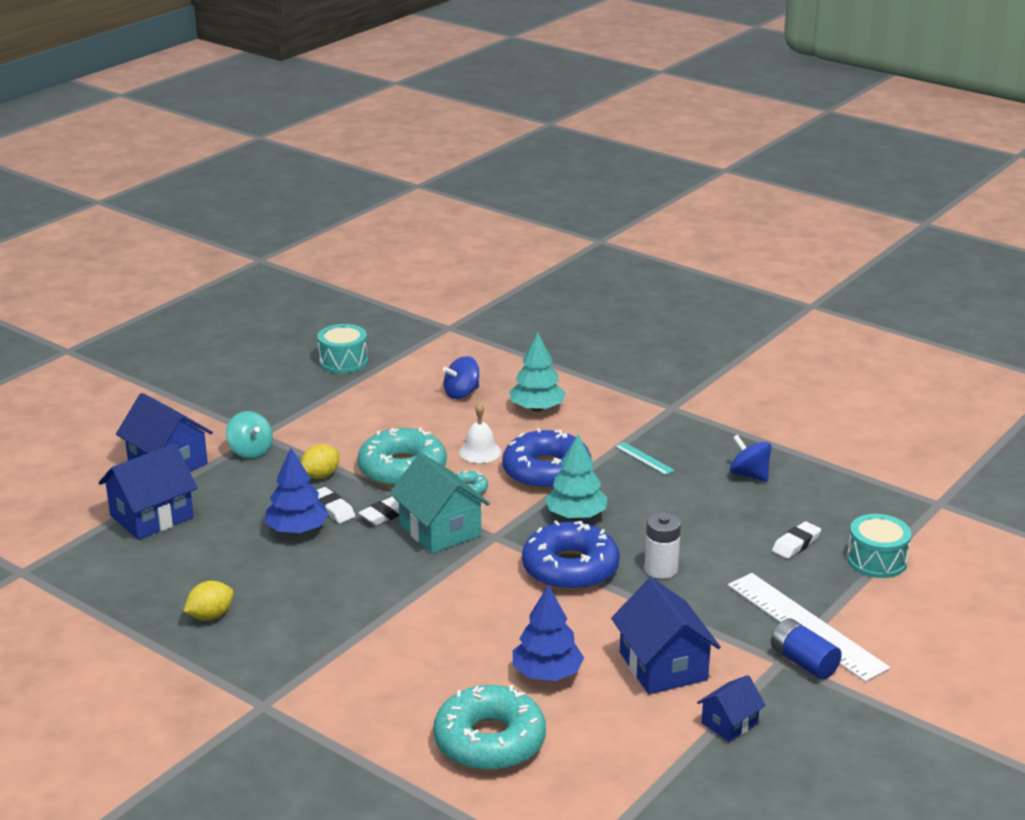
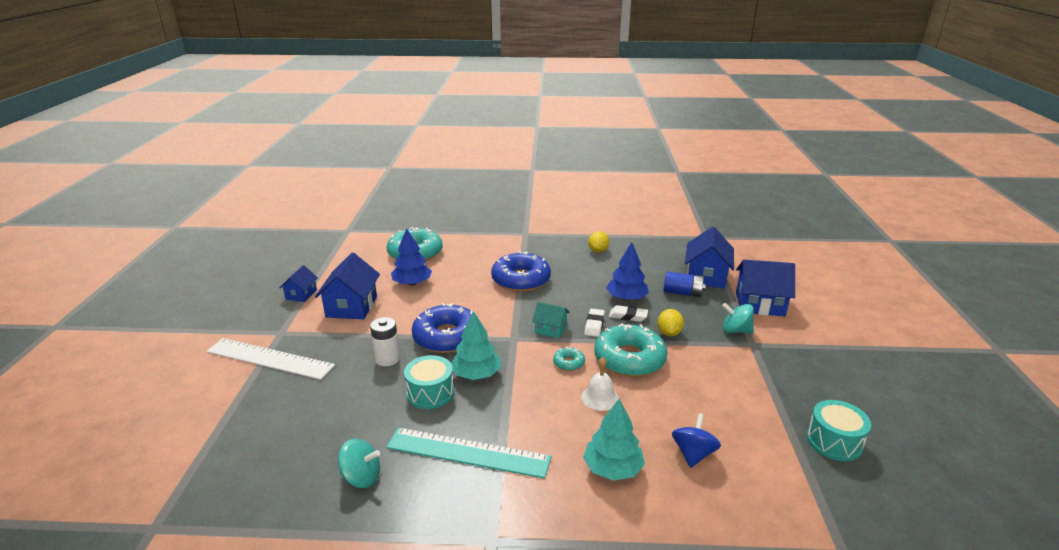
camera: 145 degrees right, 0 degrees up
(440, 530) = (550, 329): turquoise house -> turquoise house, size x0.57
(546, 472) = (532, 402): blue donut -> blue donut (521, 280)
(644, 458) = (468, 452): turquoise ruler -> turquoise ruler, size x2.30
(663, 666) = (351, 306): blue house -> blue house turned 60 degrees clockwise
(749, 475) = (361, 477): blue spinning top -> turquoise spinning top
(796, 544) = (293, 419): white eraser -> none
(803, 662) = (266, 337): blue battery -> blue battery (682, 293)
(876, 560) = (220, 431): turquoise drum -> turquoise drum (430, 393)

